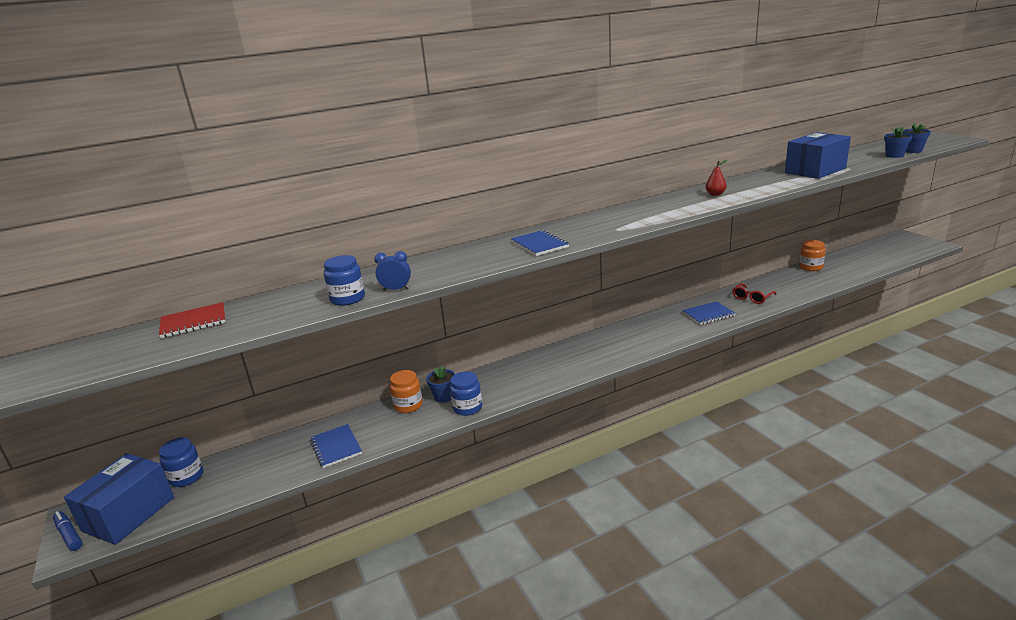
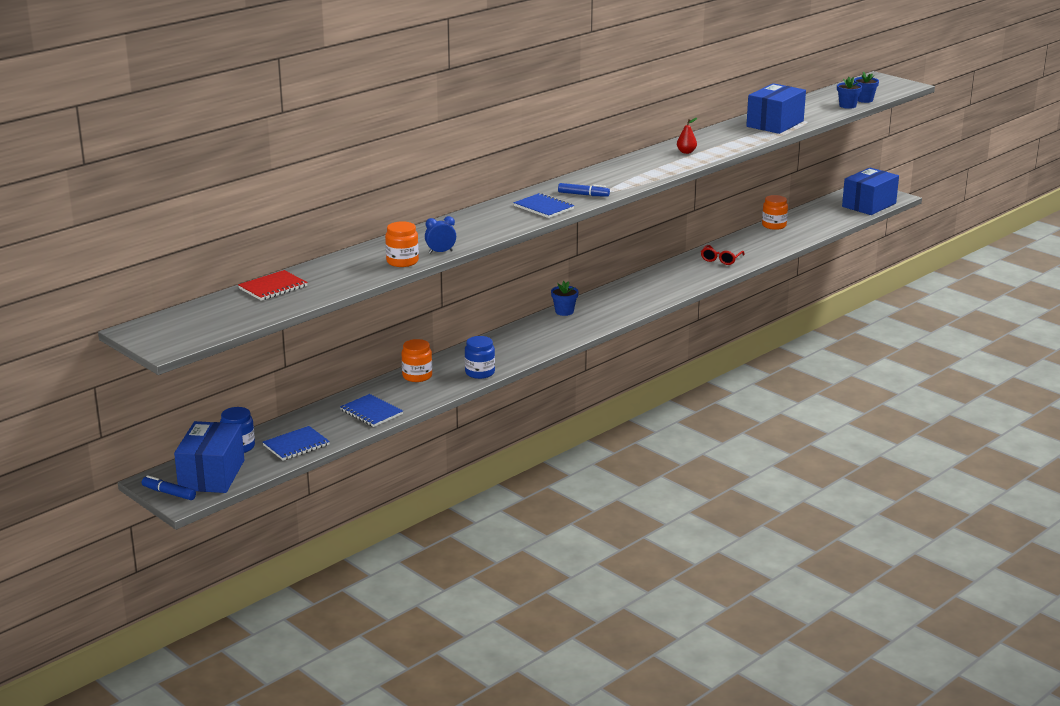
camera: 20 degrees left, 0 degrees up
(347, 299) = (402, 261): blue jar -> orange jar
(443, 397) = (448, 366): blue flower pot -> blue flower pot (564, 312)
(588, 233) = (583, 195): none -> blue marker
(708, 314) = (681, 277): blue notebook -> blue notebook (296, 445)
(908, 251) = (869, 205): none -> blue box

